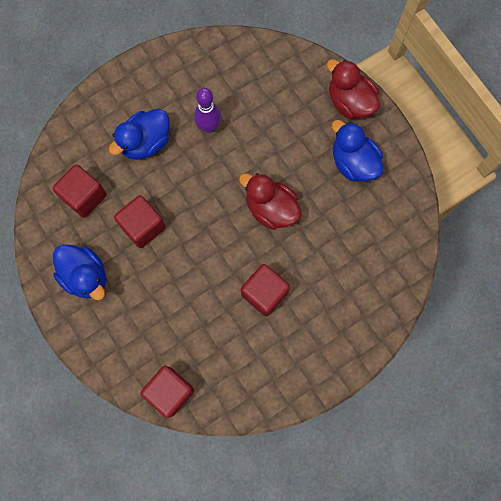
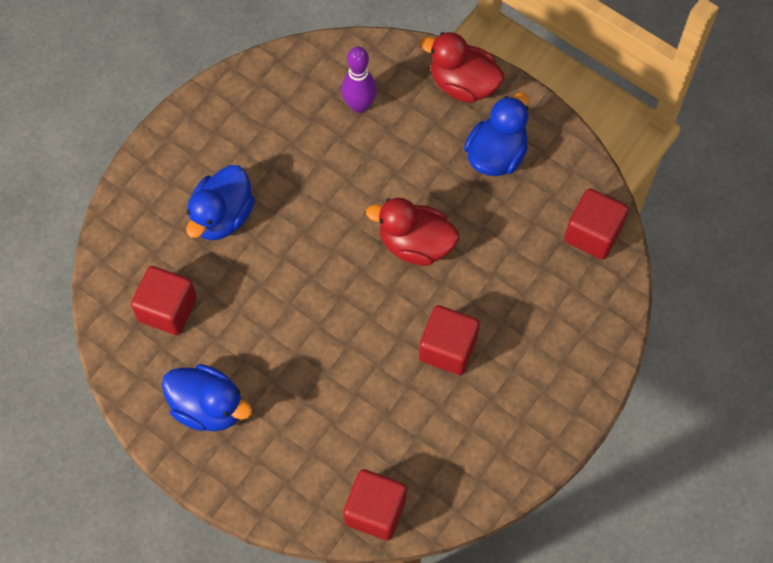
camera: 20 degrees left, 10 degrees down
(143, 226) = (259, 320): red cube -> red cube (592, 234)
(209, 127) = (296, 171): purple bowling pin -> purple bowling pin (359, 105)
(353, 162) = (496, 155): blue duck -> blue duck turned 90 degrees clockwise

